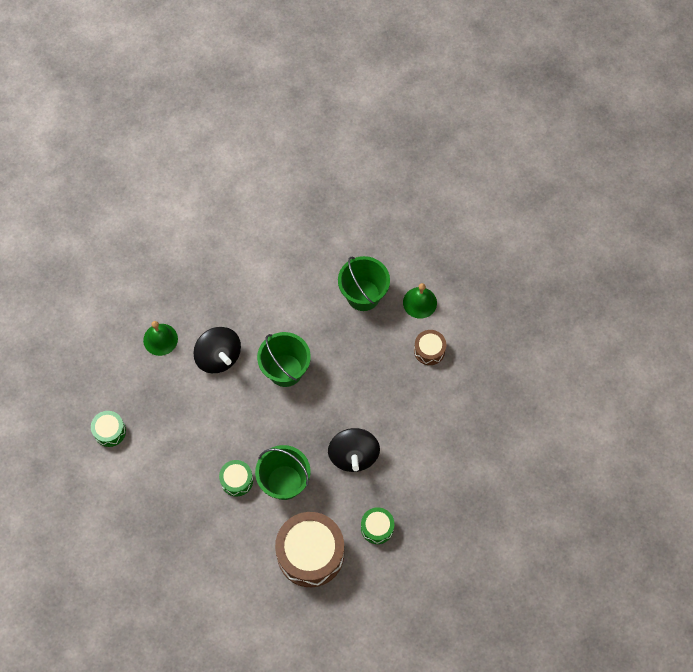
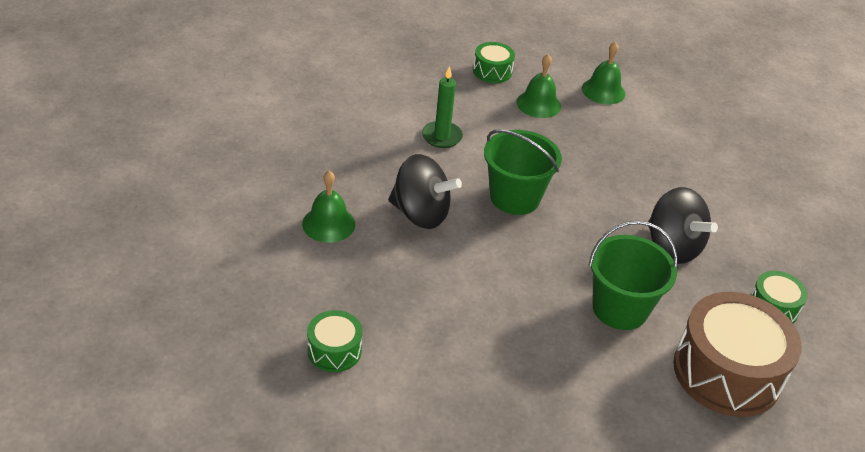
camera: 35 degrees left, 25 degrees down
(237, 480) = (558, 332): green drum -> green drum (492, 71)
(276, 297) = (442, 136): none -> green candle
(363, 295) = (538, 104): green bucket -> green bell
(429, 350) = (654, 125): brown drum -> none

